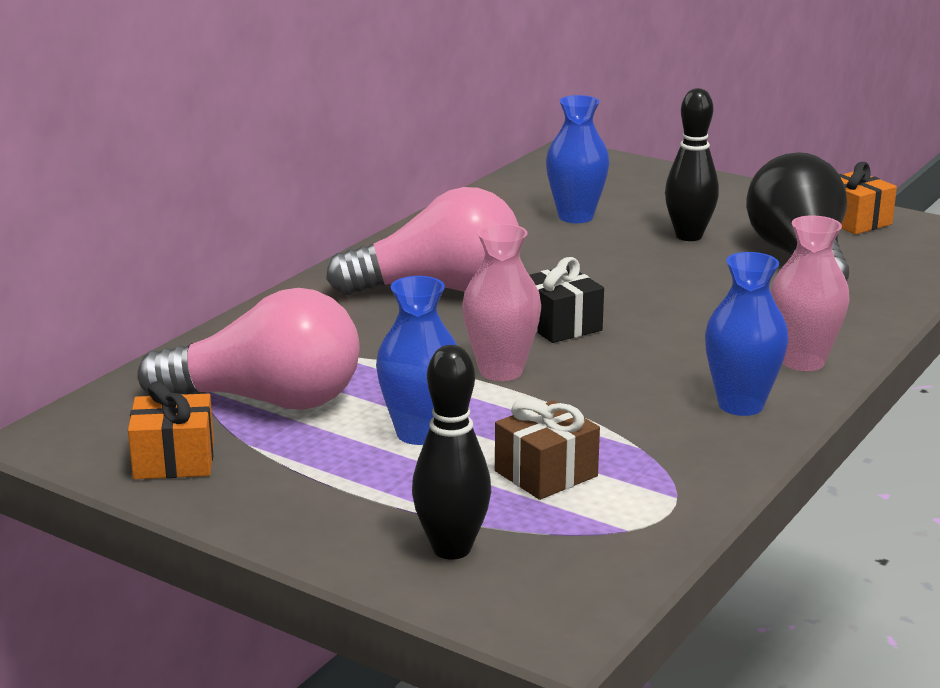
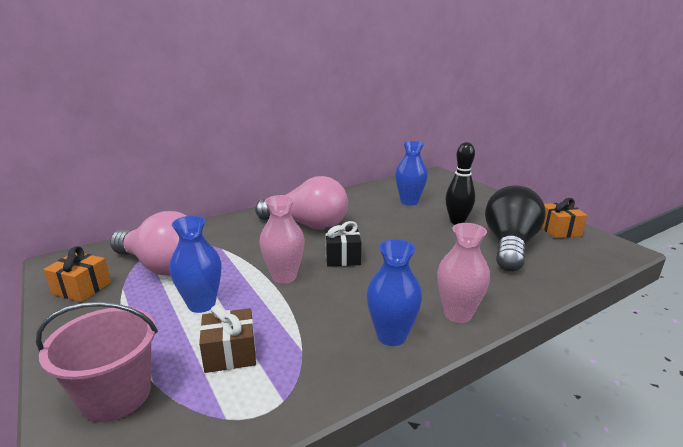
camera: 25 degrees right, 0 degrees up
(451, 549) = (116, 395): black bowling pin -> pink bucket

